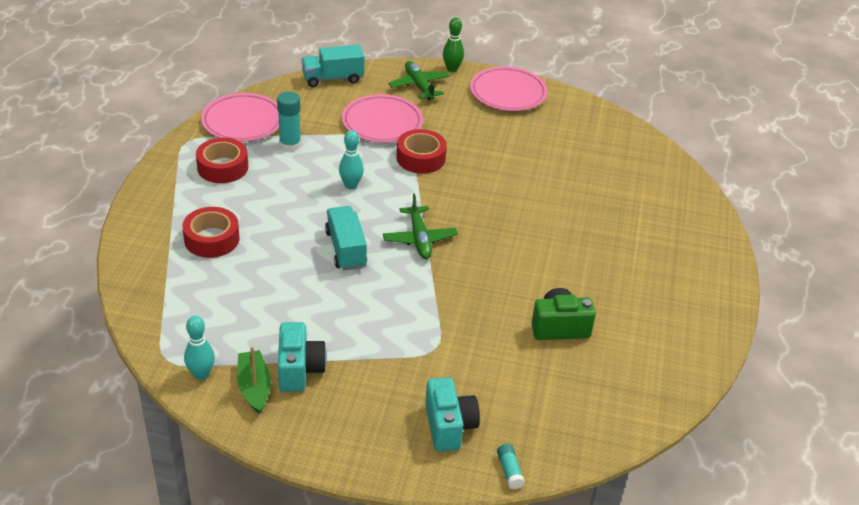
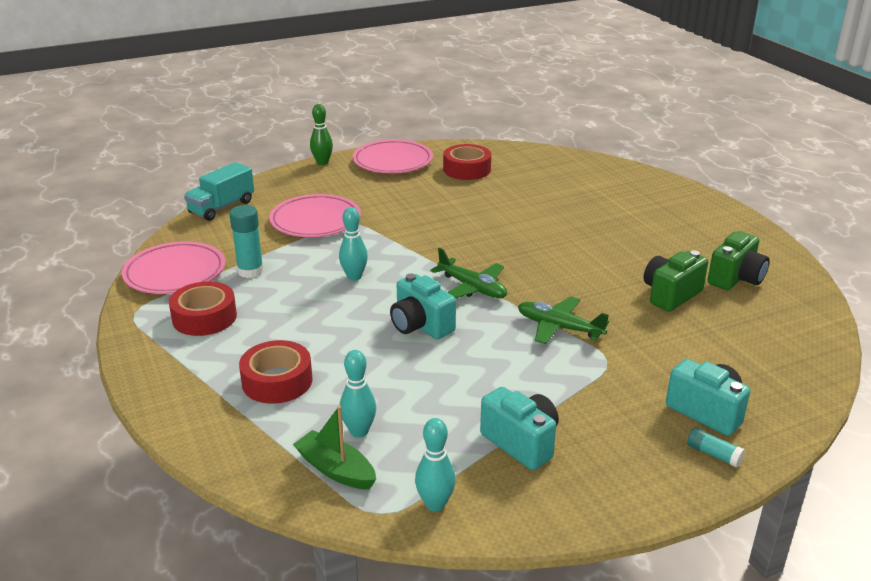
camera: 35 degrees left, 10 degrees down
(217, 302) = (359, 431): none -> turquoise bowling pin
(254, 387) = (502, 483): green boat -> green boat (336, 470)
(346, 249) = (420, 326): turquoise truck -> turquoise camera
(419, 86) = (310, 183): green plane -> green plane (559, 327)
(421, 158) = (387, 231): red tape -> red tape (467, 169)
(509, 471) = (798, 416): turquoise glue stick -> turquoise glue stick (713, 454)
(635, 344) = (736, 278): none -> green camera

